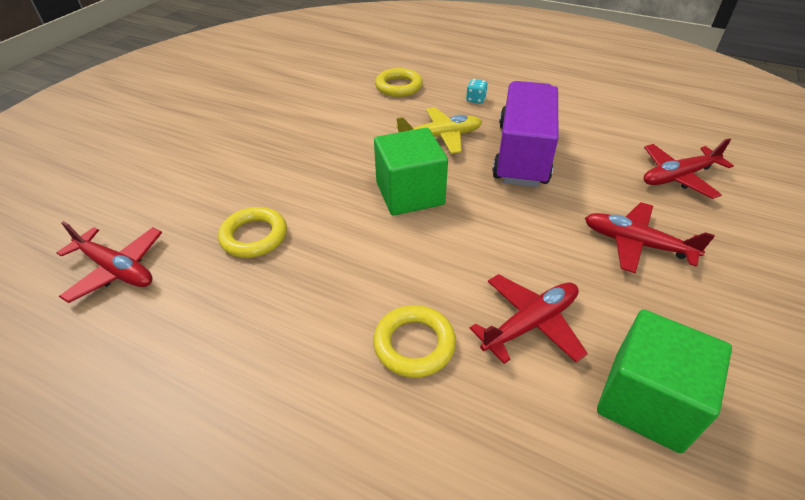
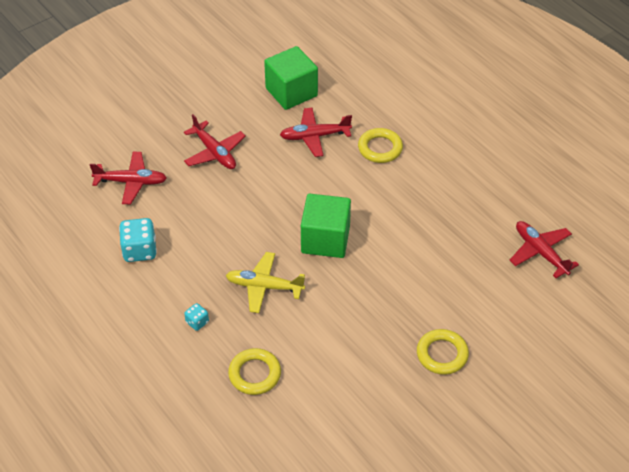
camera: 155 degrees left, 5 degrees up
(254, 236) = (447, 245): yellow ring -> yellow ring (442, 354)
(522, 154) = (216, 243): purple truck -> none
(585, 127) = (140, 250): none -> turquoise dice

